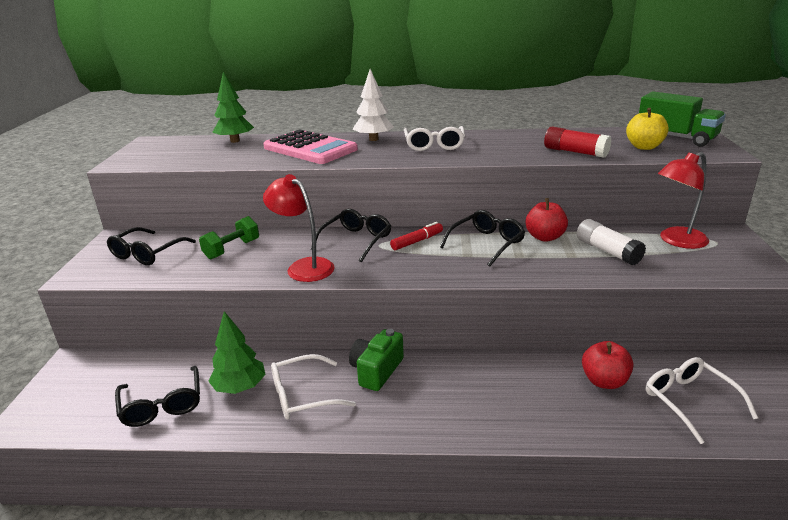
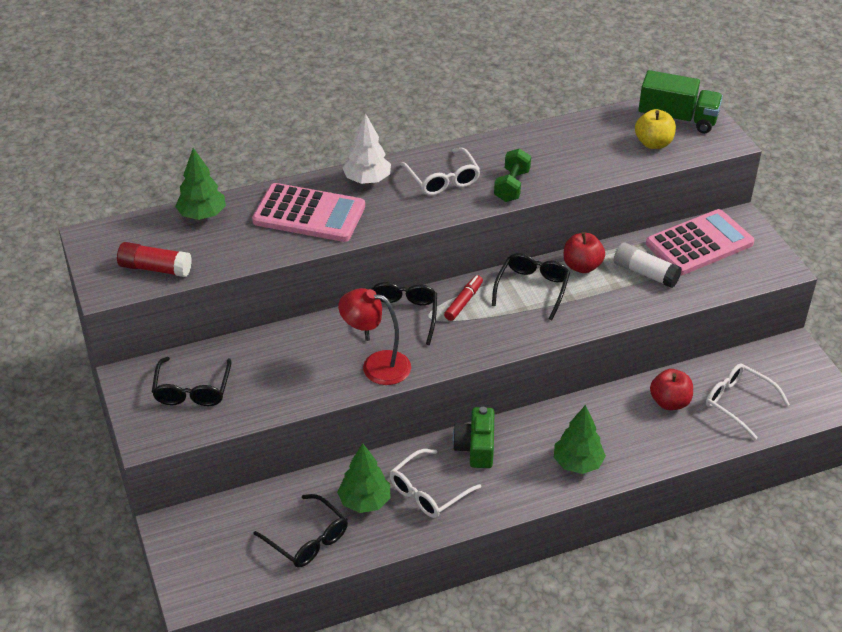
camera: 25 degrees left, 15 degrees up
(232, 249) = (281, 361): green dumbbell -> green dumbbell (512, 186)
(471, 412) = (577, 463): none -> green tree
(575, 152) = (592, 166): red glue stick -> red glue stick (155, 268)
(676, 241) = (699, 244): red lamp -> pink calculator

